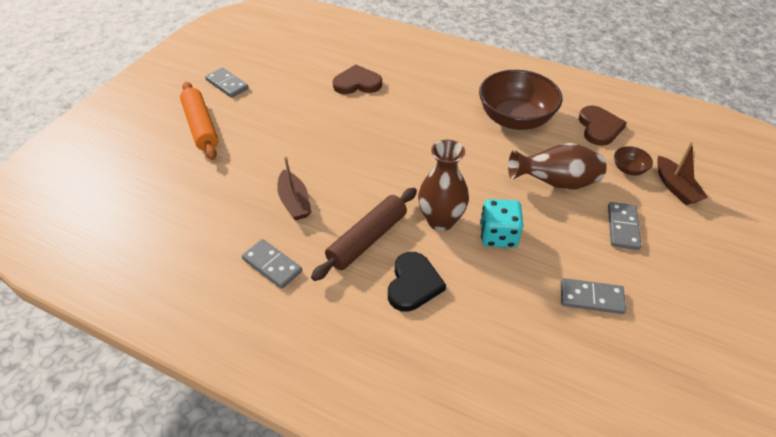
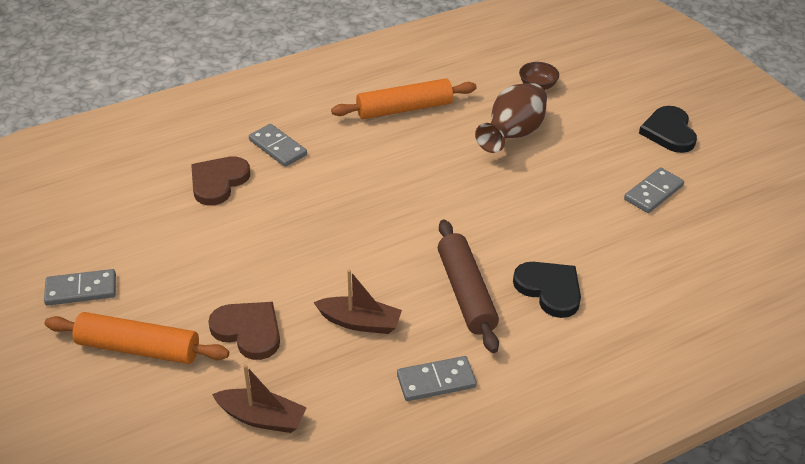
camera: 55 degrees left, 5 degrees down
(441, 220) = (489, 230): brown vase -> none
(498, 235) = (541, 205): turquoise dice -> none
(515, 119) = (404, 109): brown bowl -> orange rolling pin
(599, 128) = (471, 69): brown heart -> brown heart (248, 331)
(623, 227) = (597, 130): grey domino -> grey domino (278, 147)
(675, 187) = (581, 76): brown boat -> brown boat (261, 418)
(680, 273) = (669, 132): none -> black heart

